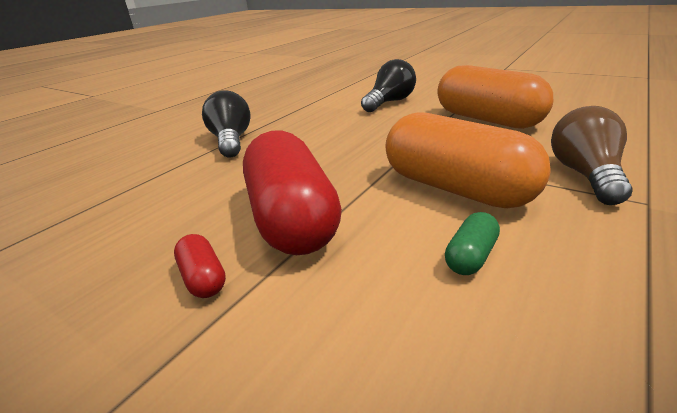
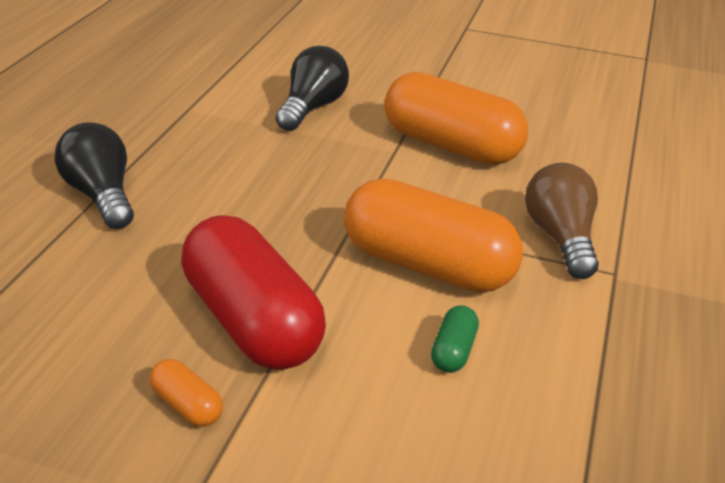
camera: 20 degrees left, 5 degrees up
(203, 278) = (187, 405): red capsule -> orange capsule

